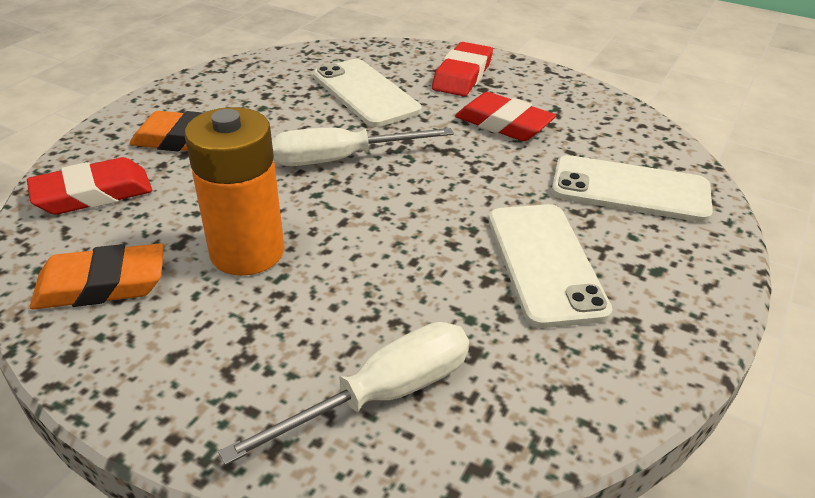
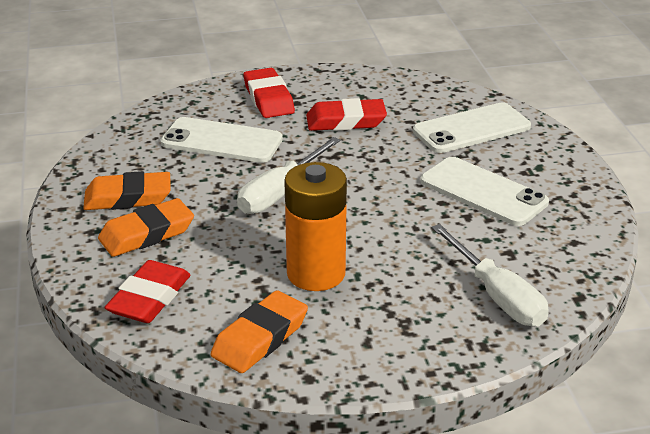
camera: 40 degrees left, 5 degrees down
(221, 104) = (128, 197): none -> orange eraser
(381, 395) = (497, 296): white screwdriver -> white screwdriver turned 135 degrees clockwise

